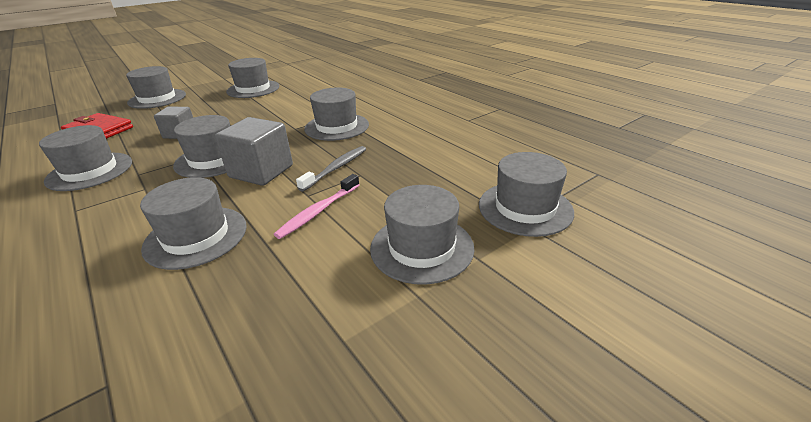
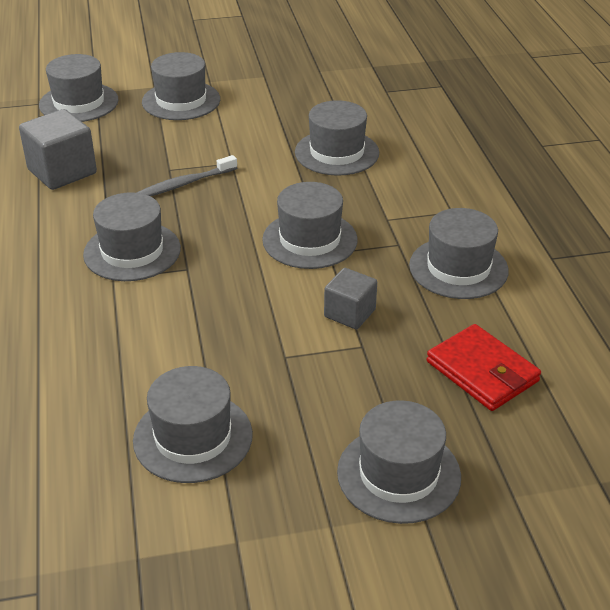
camera: 155 degrees left, 5 degrees up
(261, 171) = (262, 204): grey cube -> grey cube (62, 171)
(318, 211) = (232, 145): pink toothbrush -> none

